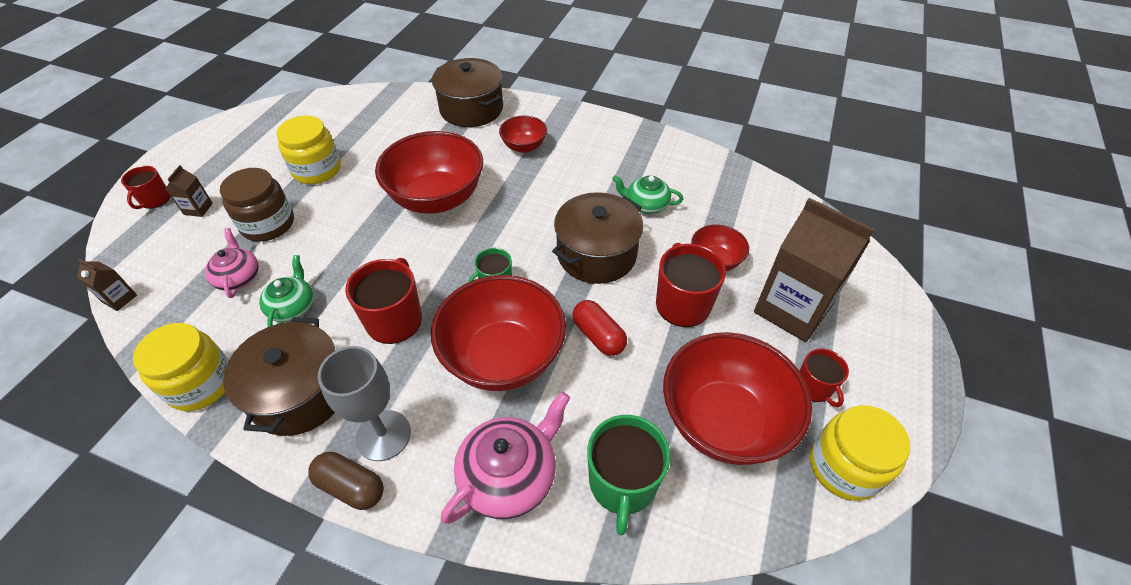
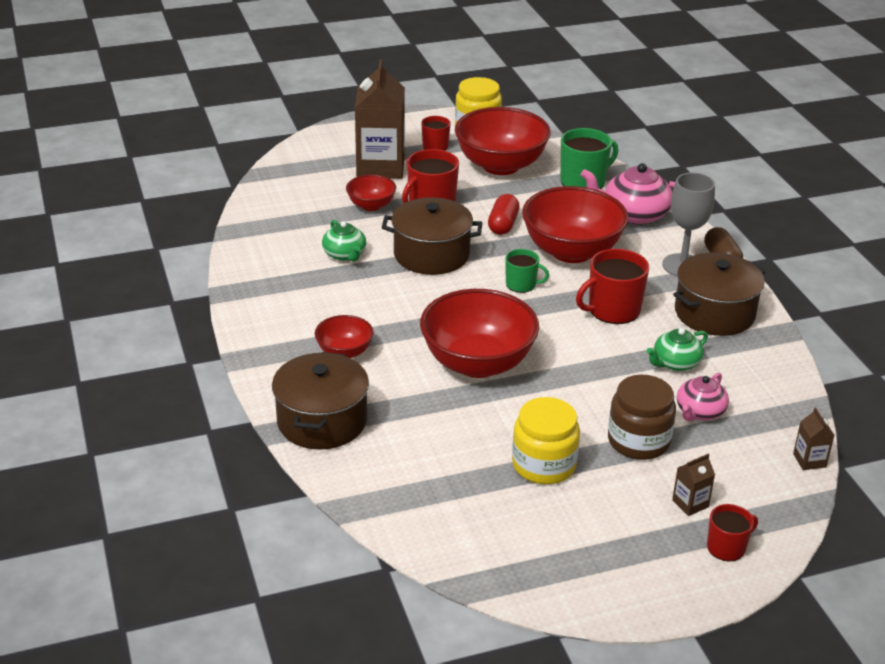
camera: 130 degrees left, 15 degrees down
(201, 383) = (776, 358): yellow jar -> none

